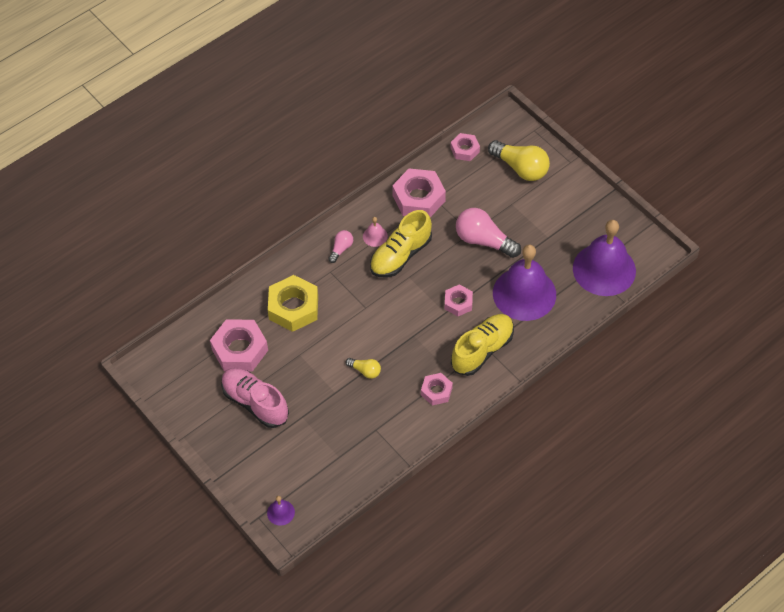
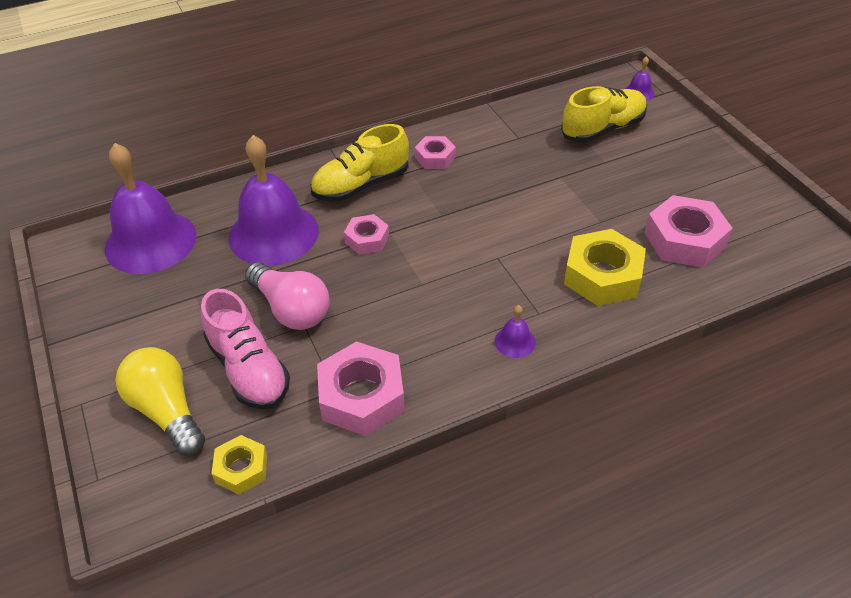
camera: 165 degrees left, 10 degrees down
(255, 403) = (664, 183): pink shoe -> pink shoe (249, 369)
(341, 249) = (514, 341): pink light bulb -> purple bell
(365, 371) = (516, 190): yellow light bulb -> none
(375, 236) = (455, 350): pink bell -> none
(400, 255) = (424, 314): yellow shoe -> yellow shoe (603, 129)
(465, 150) = (241, 469): pink nut -> yellow nut

